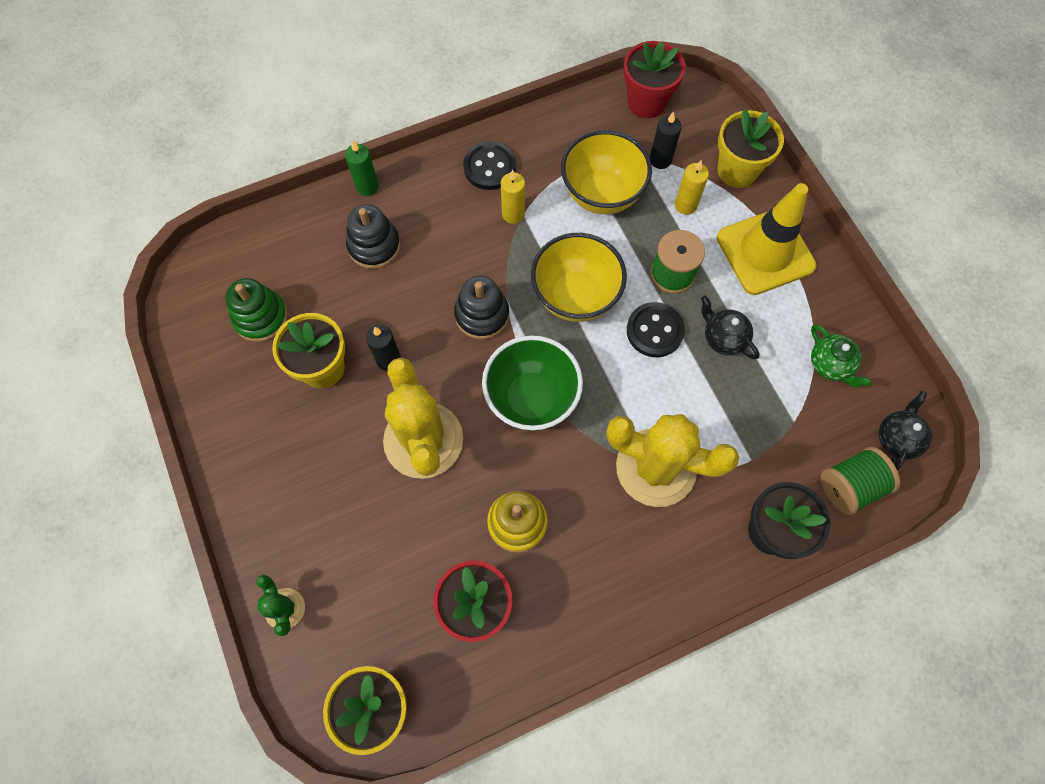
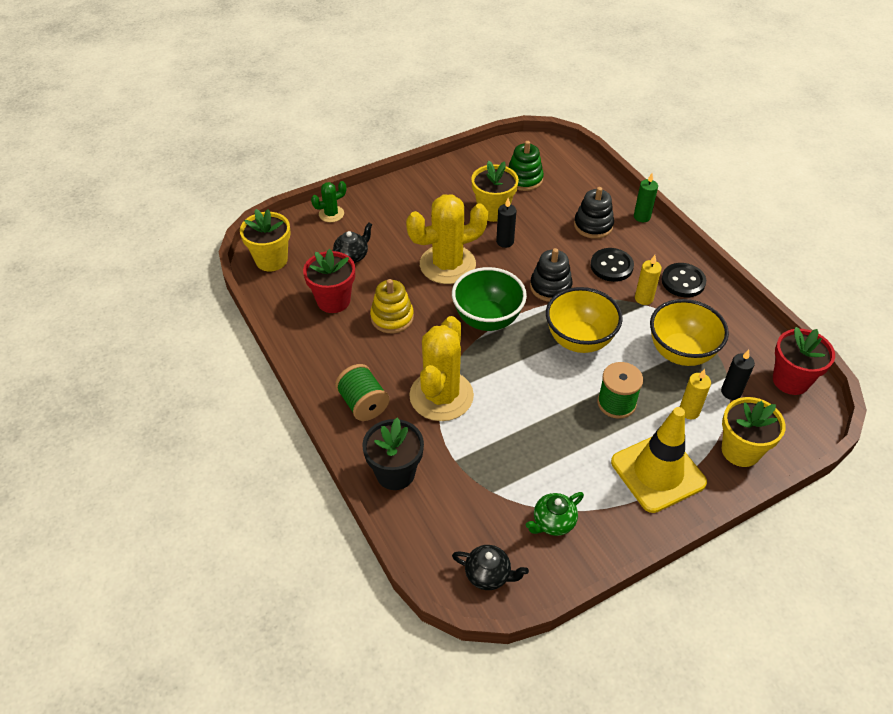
camera: 85 degrees right, 20 degrees down
(654, 331) = (559, 392): black button -> black button (611, 266)
(723, 338) = (563, 440): black teapot -> black teapot (352, 256)
(849, 486) = (439, 533): green spool -> green spool (363, 404)

